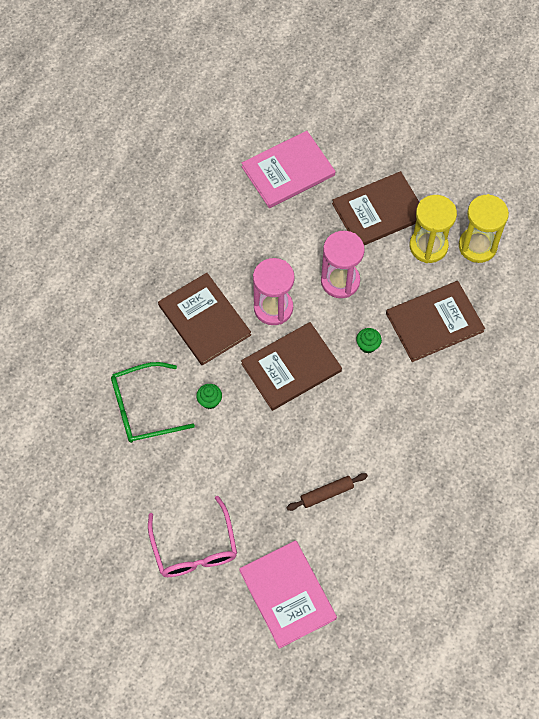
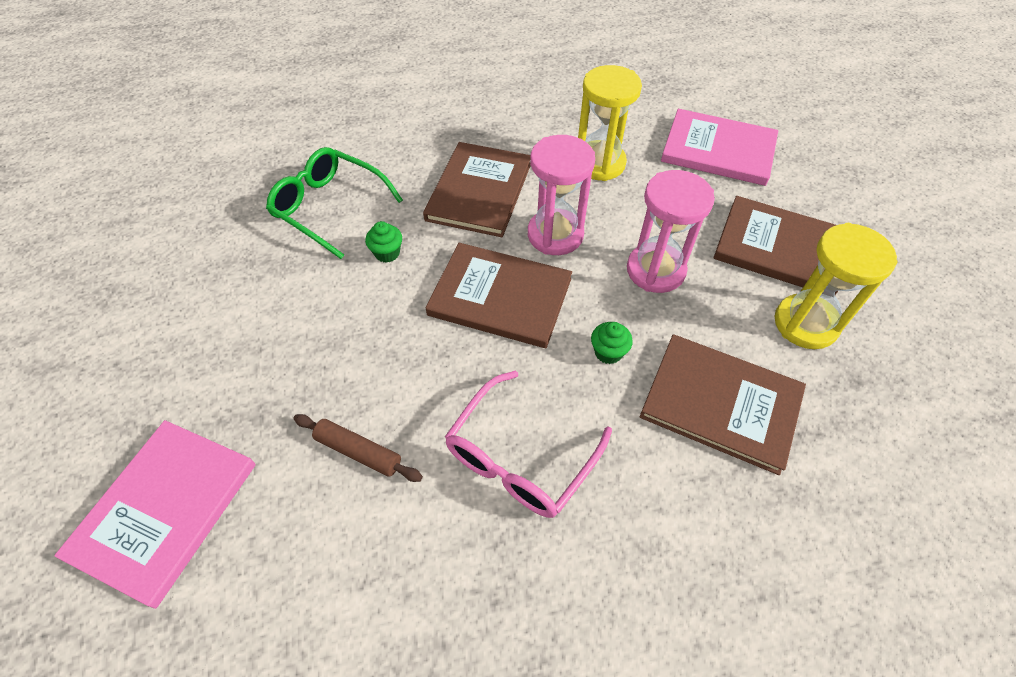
camera: 50 degrees right, 10 degrees down
(194, 548) = (177, 358): pink glasses -> pink glasses (520, 457)
(477, 246) = (877, 376): yellow hourglass -> yellow hourglass (599, 163)

